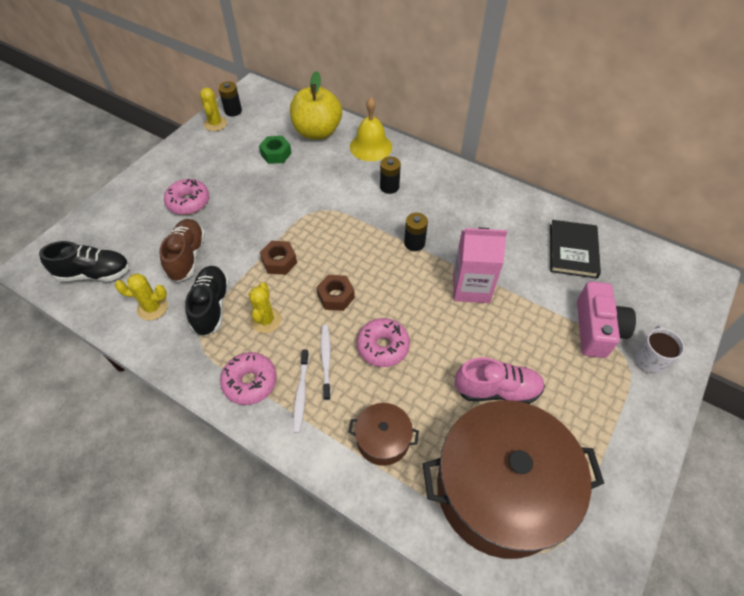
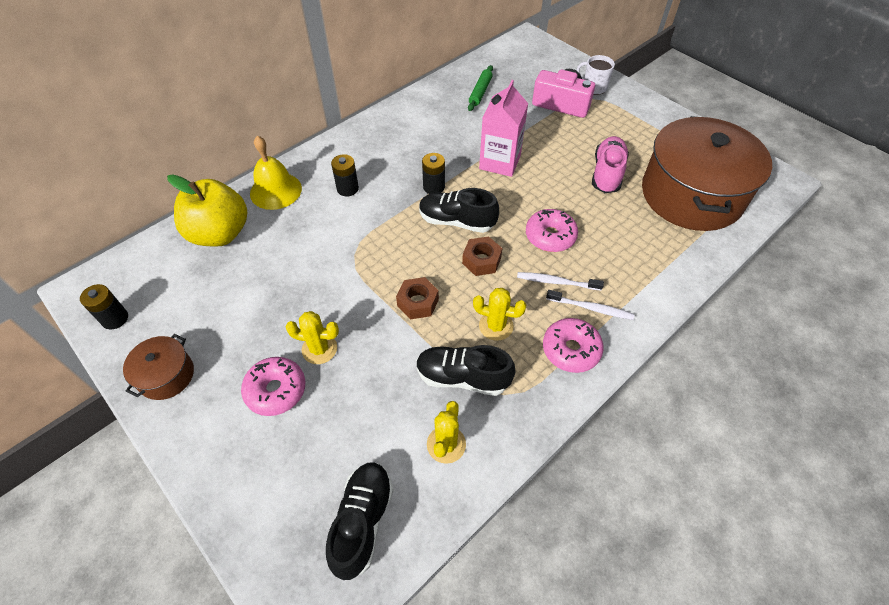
camera: 75 degrees left, 0 degrees up
(187, 257) = (375, 398): brown shoe -> none
(215, 124) = (129, 343): yellow cactus -> yellow cactus (319, 349)
(276, 154) = (236, 281): green nut -> none
(377, 269) = (456, 221): none -> black shoe
(383, 439) = (644, 256): brown pot -> brown pot (166, 375)
(572, 251) = (480, 92): black book -> green rolling pin

